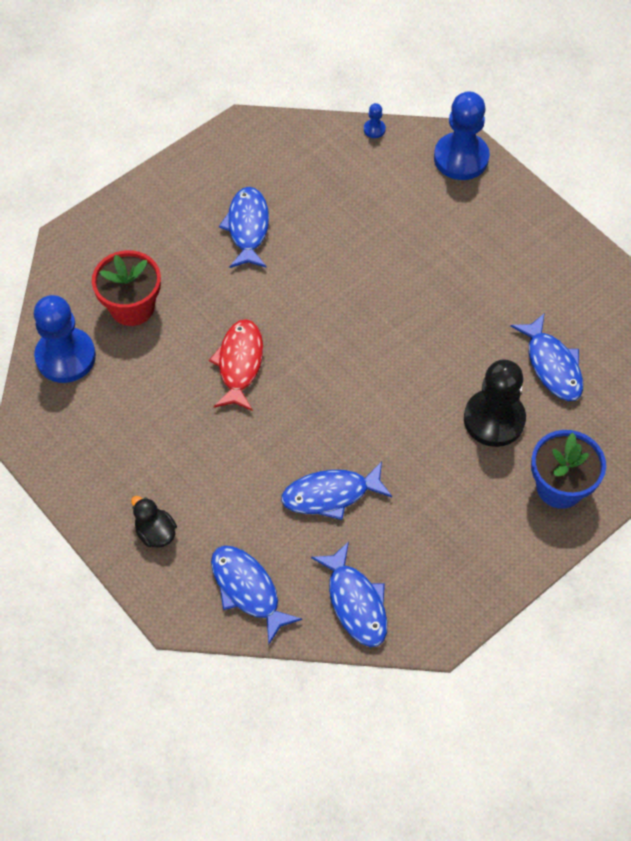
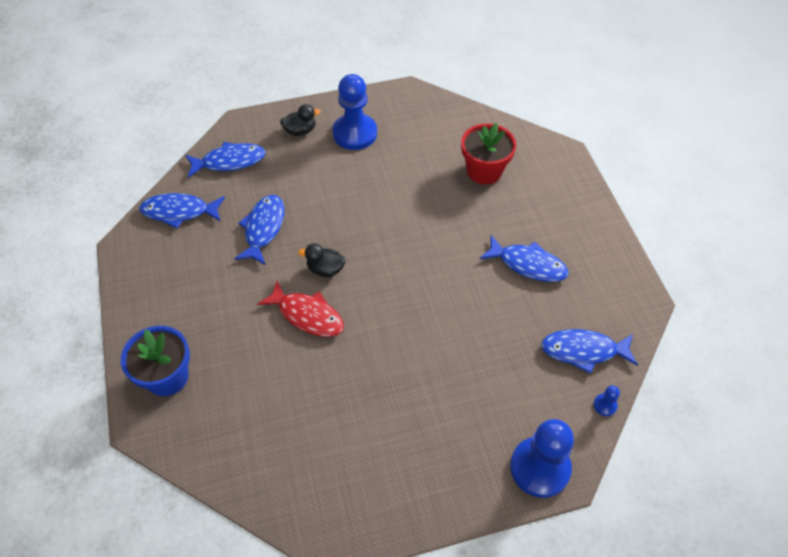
camera: 115 degrees right, 5 degrees down
(65, 357) = (460, 125): blue pawn -> blue pawn (355, 133)
(239, 364) = (401, 215): red fish -> red fish (307, 315)
(352, 405) = (325, 269): none -> black duck
(494, 419) = (253, 359): black pawn -> none
(552, 365) = (274, 429): blue fish -> blue fish (583, 351)

